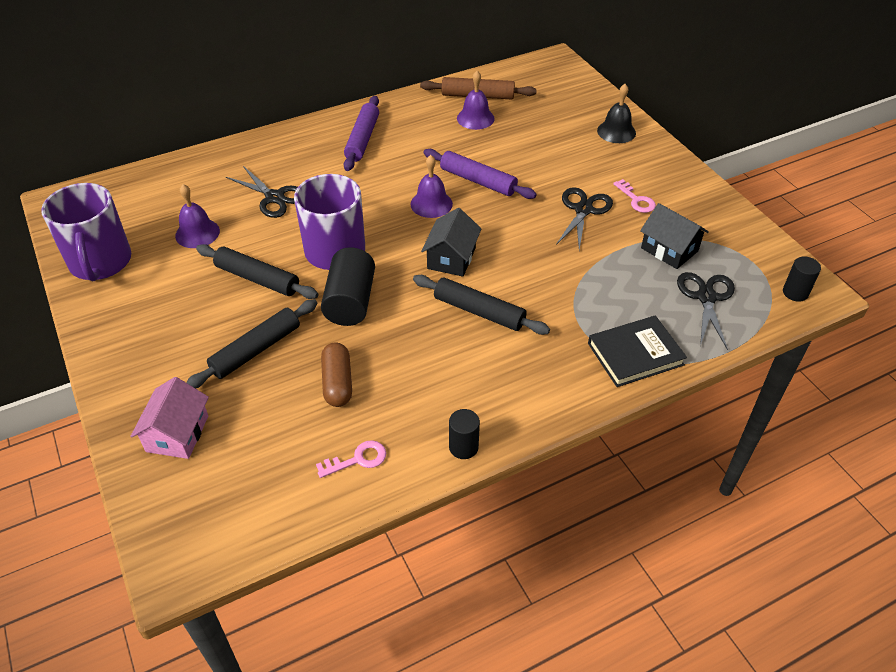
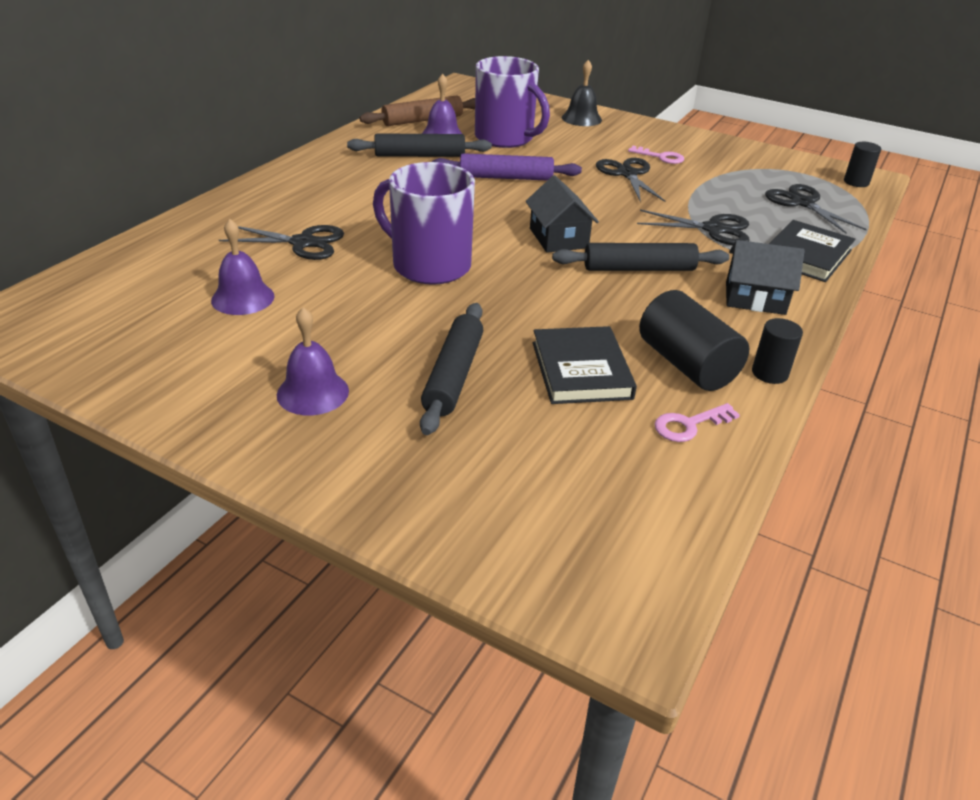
camera: 35 degrees left, 10 degrees down
(100, 263) = (136, 364): purple mug -> purple mug (505, 138)
(177, 433) = (459, 489): pink house -> none
(257, 278) = (372, 314): black rolling pin -> black rolling pin (420, 155)
(338, 382) = (581, 370): brown capsule -> black book
(350, 301) = (503, 301): black cylinder -> black cylinder (686, 364)
(357, 459) = (689, 425): pink key -> pink key turned 150 degrees counterclockwise
(363, 139) = (344, 175): purple rolling pin -> none
(431, 204) = (483, 204): purple bell -> purple bell (313, 392)
(587, 296) = (714, 229): none -> black scissors
(669, 249) = (731, 181): black house -> black house (755, 298)

